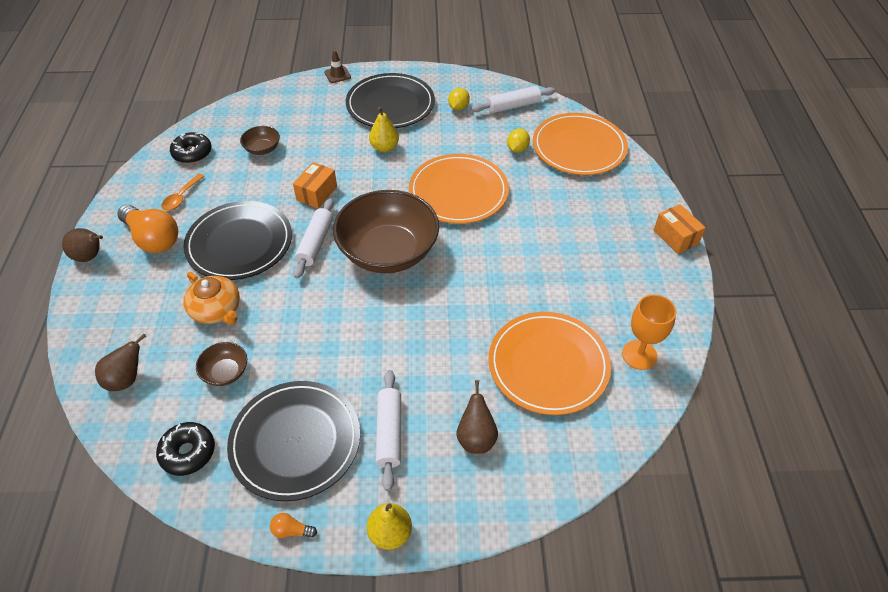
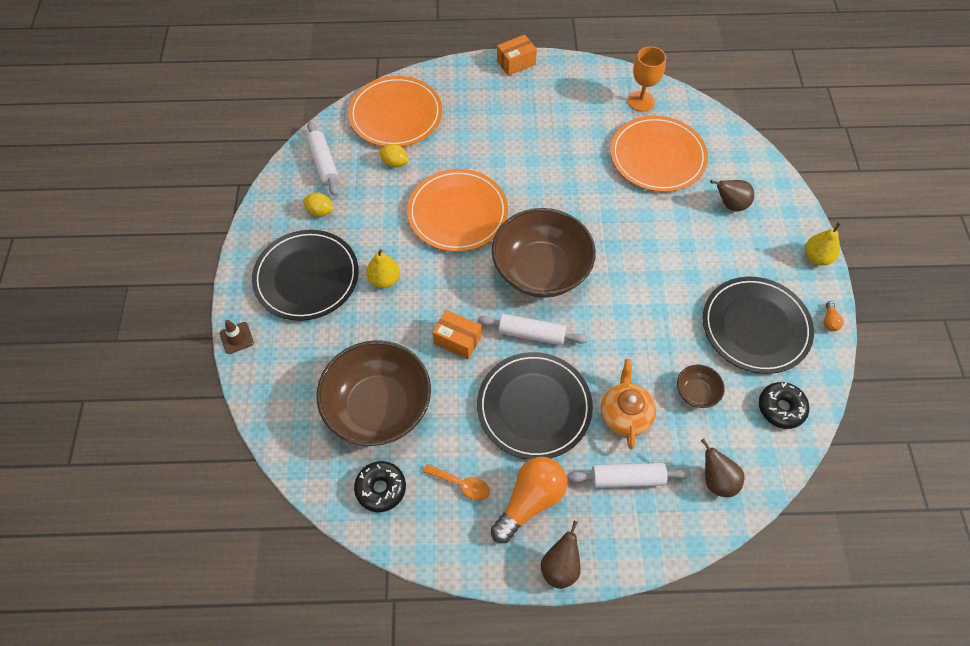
camera: 90 degrees left, 10 degrees up
(216, 310) = (625, 413): orange teapot -> orange teapot turned 45 degrees counterclockwise
(262, 149) = (378, 407): brown bowl -> brown bowl, size x2.33
(389, 432) = (735, 261): white rolling pin -> white rolling pin (627, 478)

